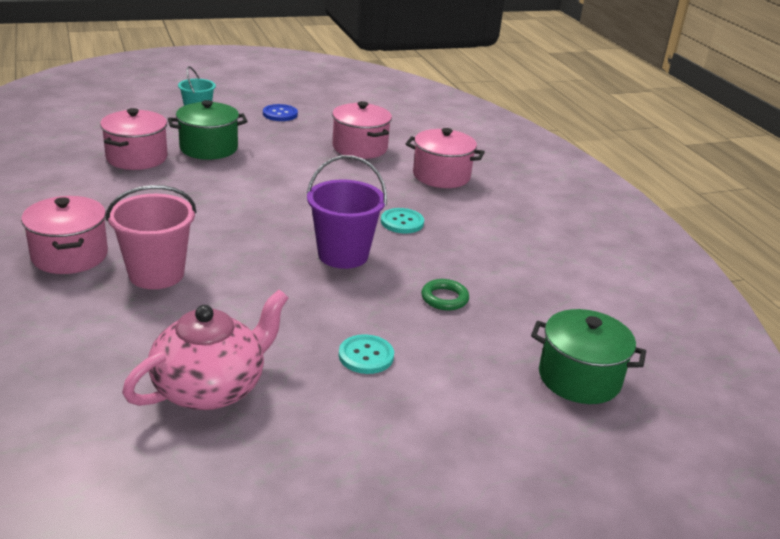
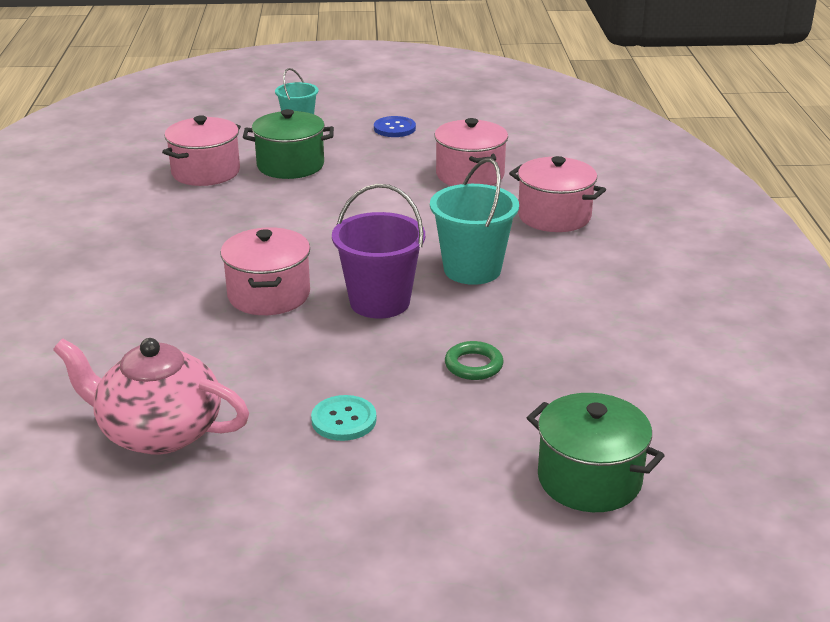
camera: 20 degrees right, 0 degrees up
(70, 255) = (84, 276): pink pot -> pink pot (269, 295)
(156, 274) = (162, 304): pink bucket -> none
(211, 387) = (158, 432): pink teapot -> pink teapot turned 135 degrees counterclockwise
(402, 222) = (472, 269): turquoise button -> turquoise bucket

